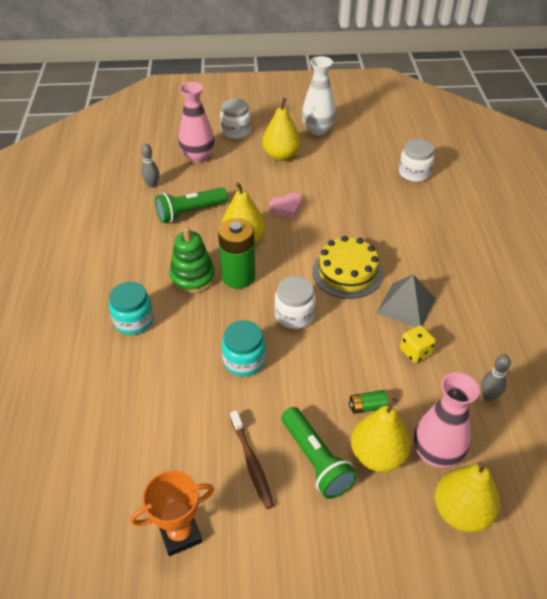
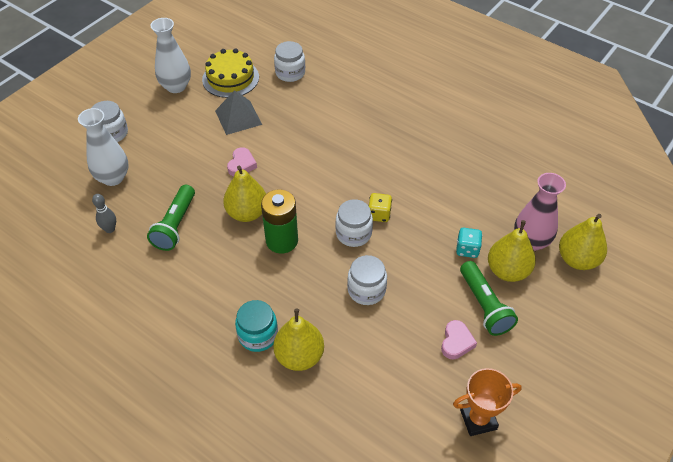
camera: 50 degrees left, 5 degrees up
(180, 534) = (478, 419): orange trophy -> orange trophy turned 60 degrees clockwise
(193, 278) = (252, 269): green stacking toy -> none
(198, 157) = (113, 178): pink vase -> white vase
(244, 360) = (366, 290): turquoise jar -> white jar
(251, 462) = (456, 342): brown toothbrush -> pink heart
(281, 156) = (179, 127): yellow pear -> yellow pear (299, 356)
(315, 460) = (484, 305): green flashlight -> green flashlight turned 60 degrees clockwise
(347, 272) = (344, 177): yellow cake -> yellow cake (230, 78)
(367, 406) = (467, 249): green battery -> turquoise dice
(406, 305) = (405, 169): grey pyramid -> grey pyramid (238, 117)
(415, 352) = (447, 194): yellow dice -> yellow dice (379, 214)
(488, 396) = (512, 186): grey bowling pin -> none

